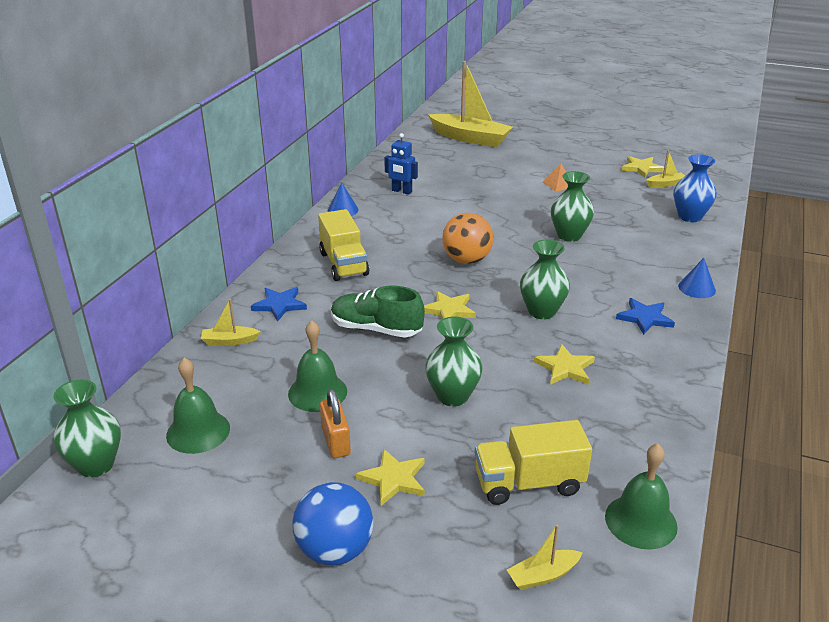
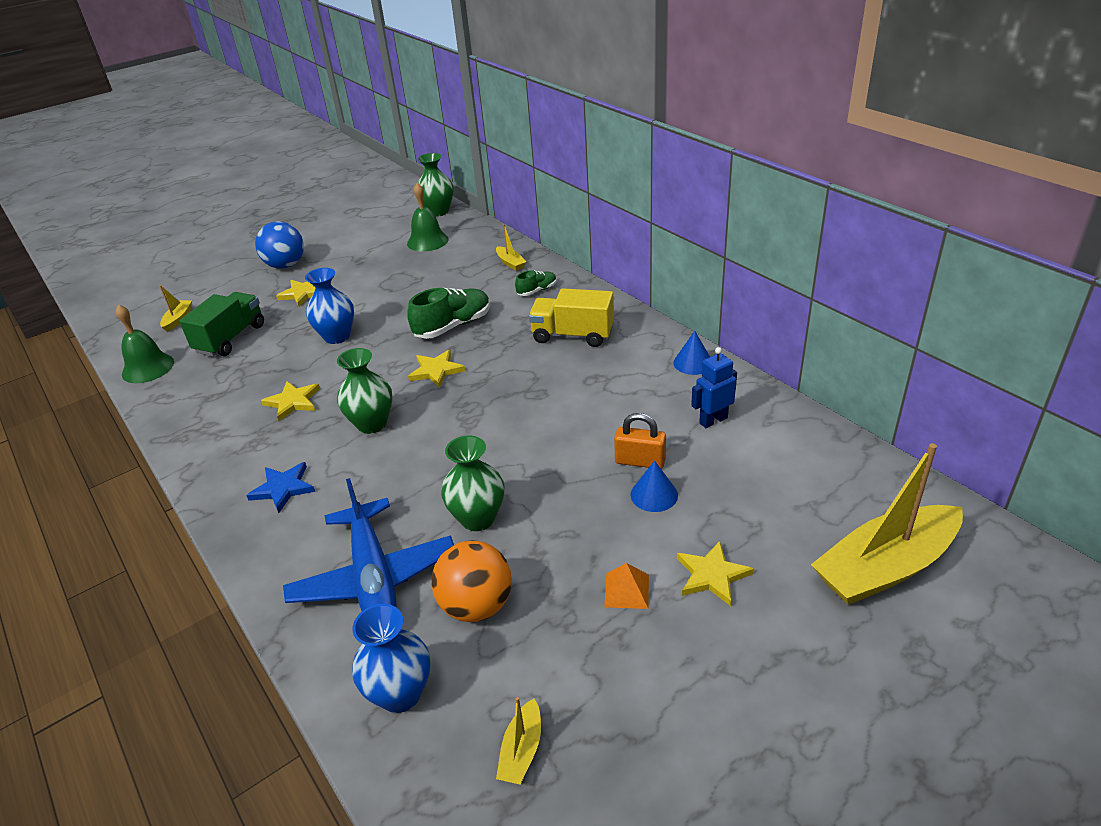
camera: 125 degrees right, 5 degrees up
(229, 341) = (510, 263): yellow boat -> yellow boat turned 120 degrees clockwise
(279, 305) = (537, 290): blue star -> green shoe
(317, 392) = (411, 285): green bell -> none
(336, 441) = (358, 282): orange padlock -> orange padlock (640, 461)
(452, 396) = (337, 336): green vase -> blue vase
(467, 260) = (505, 412): orange ball -> orange ball (476, 606)
(528, 483) = (231, 339): yellow truck -> green truck
(641, 168) = (608, 760): yellow star -> yellow star (712, 575)
(650, 250) = (373, 577): none -> blue plane
(696, 288) = (270, 566): blue cone -> blue cone (654, 494)

